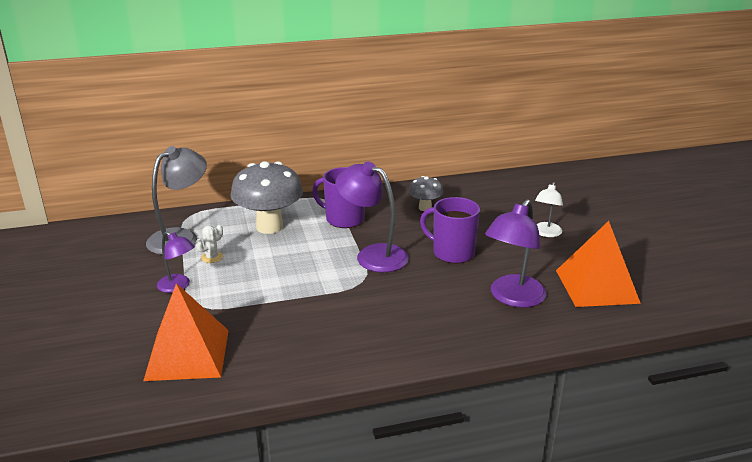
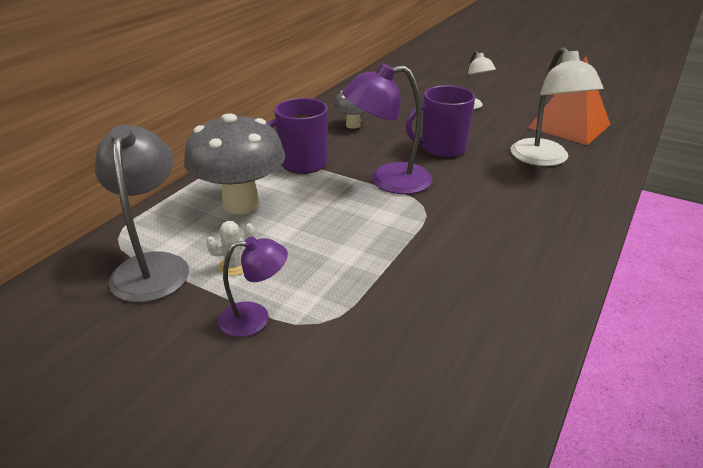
camera: 45 degrees left, 5 degrees up
(188, 354) = (412, 380): orange pyramid -> none
(212, 257) = (234, 265): white cactus -> white cactus turned 75 degrees clockwise
(512, 298) = (544, 159): purple lamp -> white lamp

